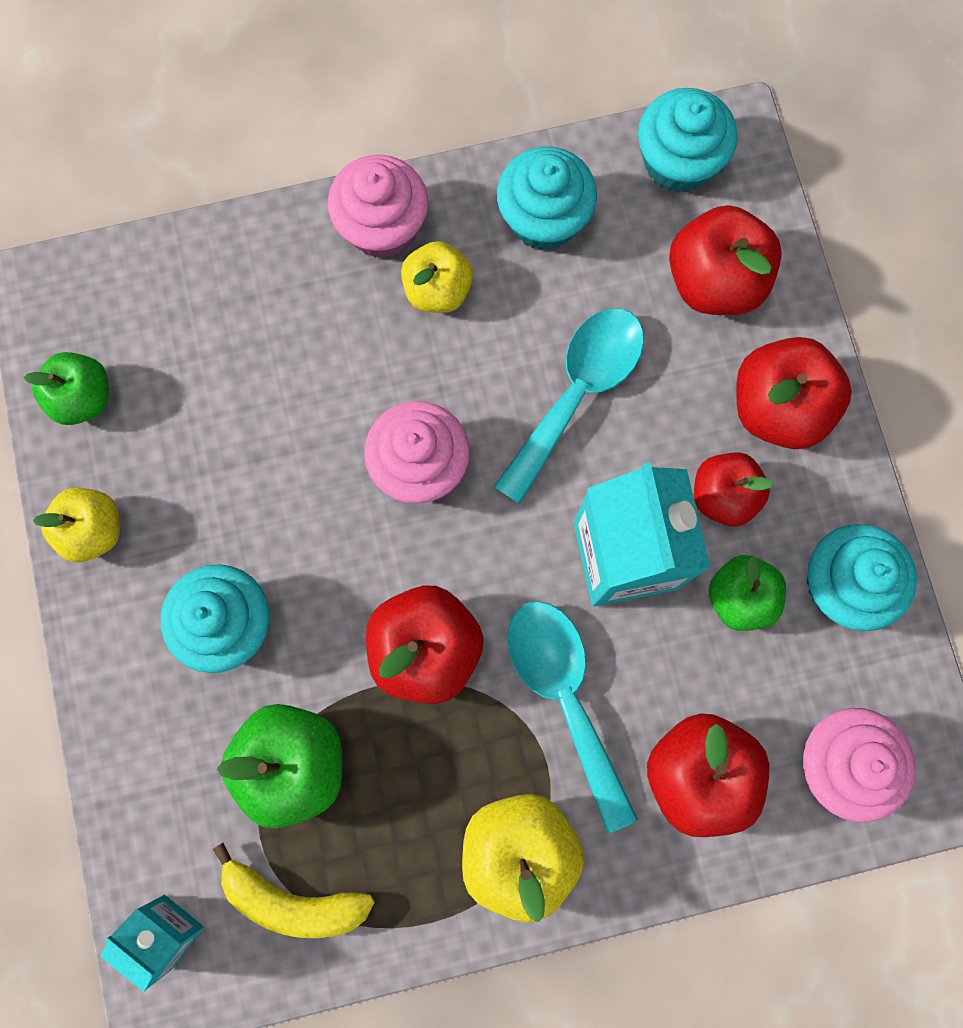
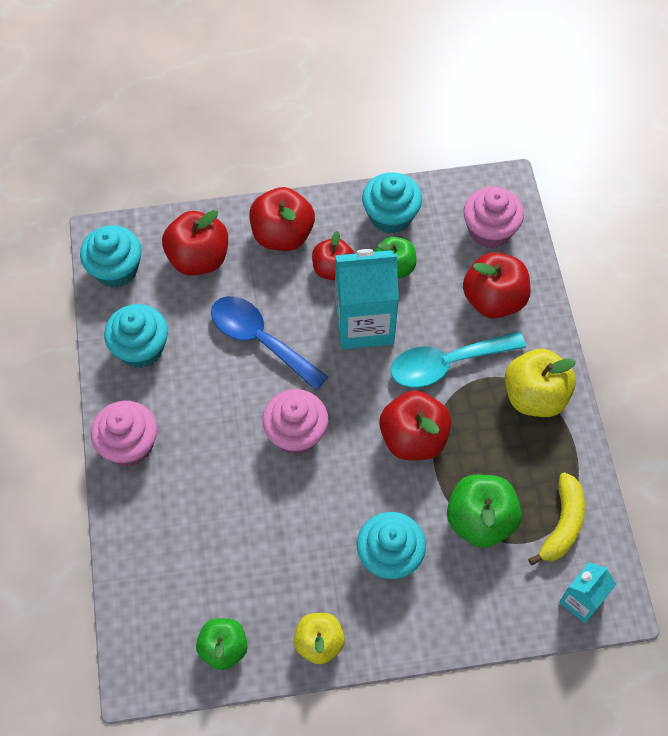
camera: 85 degrees left, 15 degrees down
(438, 290) = (180, 414): yellow apple -> none
(577, 392) = (260, 340): turquoise spoon -> blue spoon

